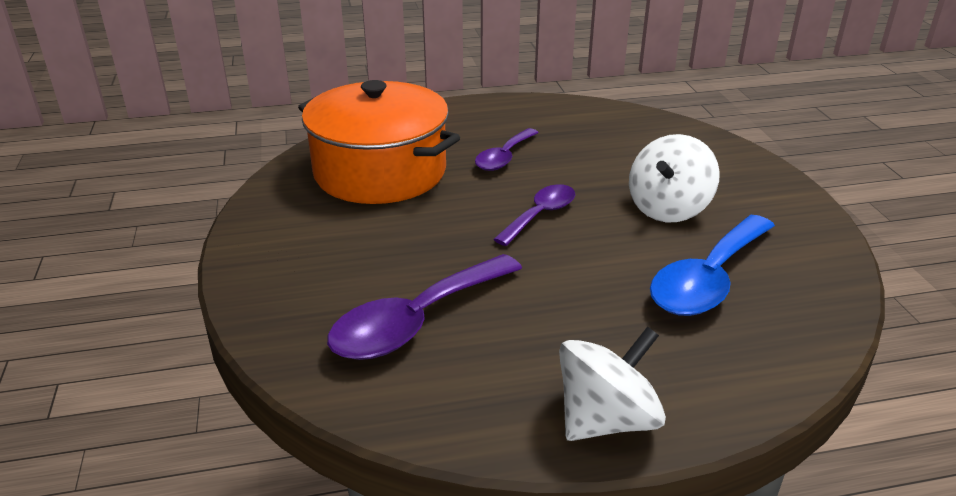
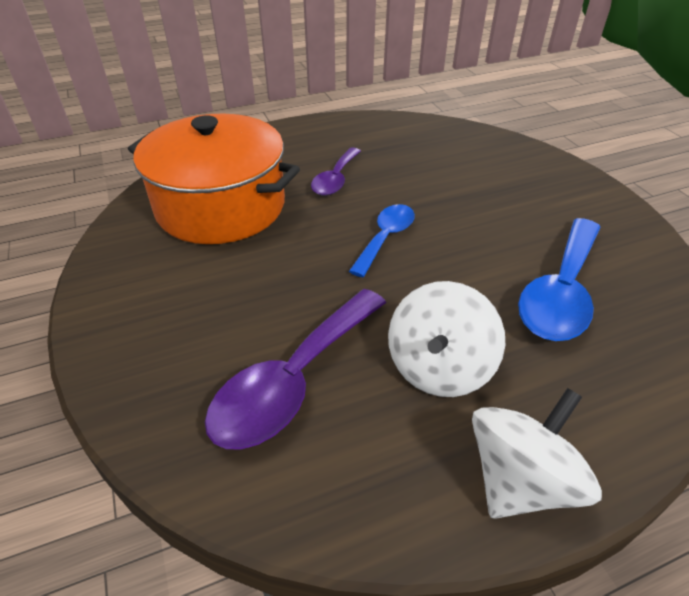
camera: 10 degrees left, 10 degrees up
(540, 215) = (385, 238): purple spoon -> blue spoon
(668, 208) = (499, 218): white spinning top -> white spinning top (439, 367)

